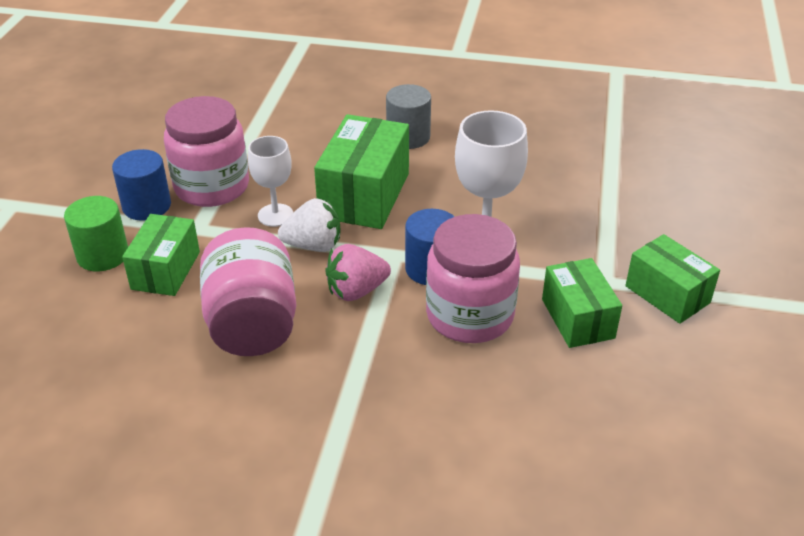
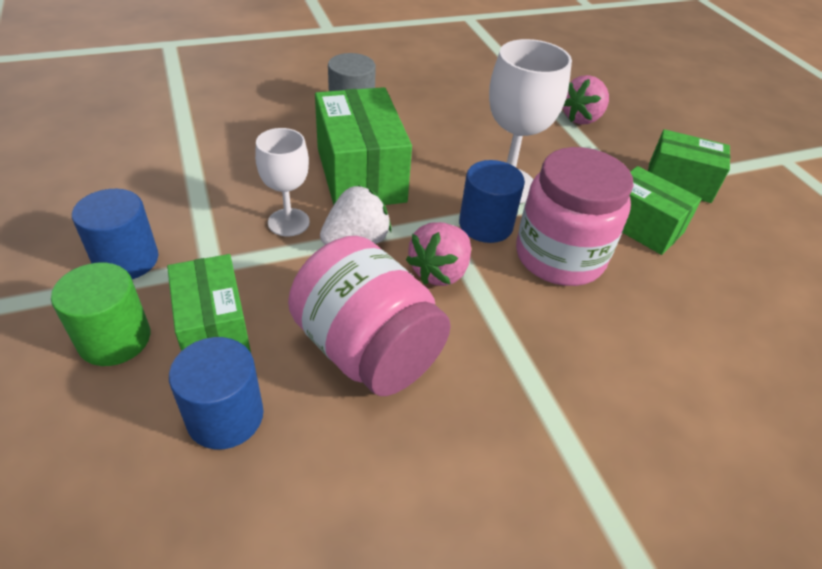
camera: 35 degrees left, 5 degrees up
(129, 327) = (225, 416): none -> blue cylinder
(212, 187) = (190, 214): pink jar -> none
(630, 204) = (582, 118): none -> pink strawberry

